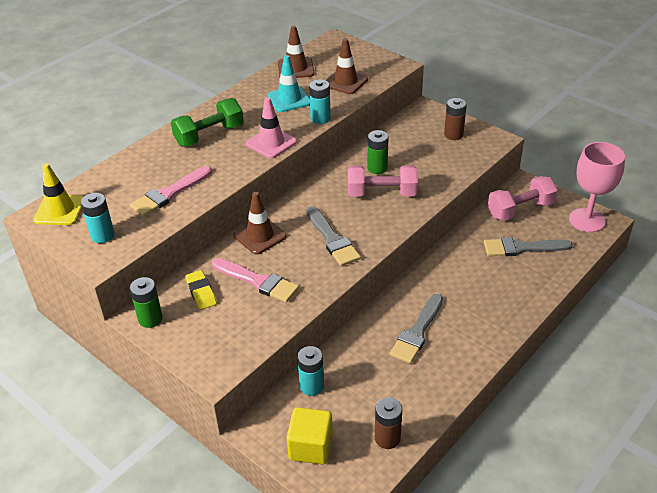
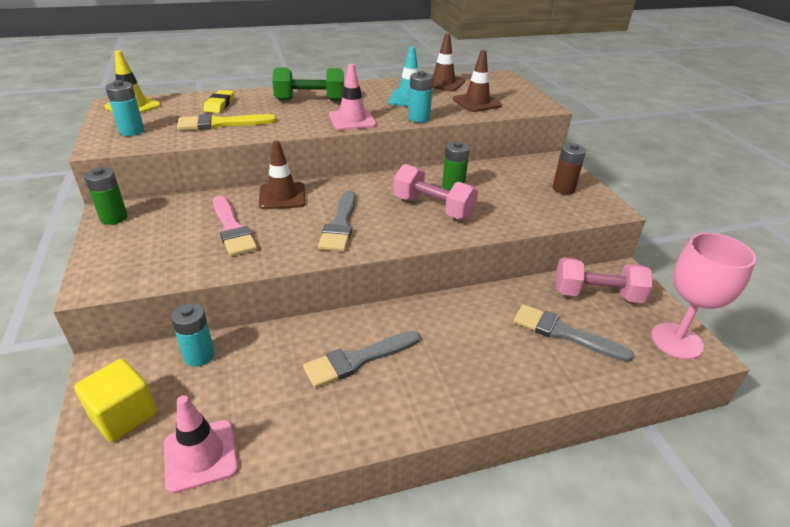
camera: 30 degrees right, 5 degrees down
(169, 194) = (221, 124): pink brush -> yellow brush
(201, 292) = (178, 216): yellow eraser -> yellow eraser (219, 105)
(387, 438) = (201, 455): brown battery -> pink traffic cone

